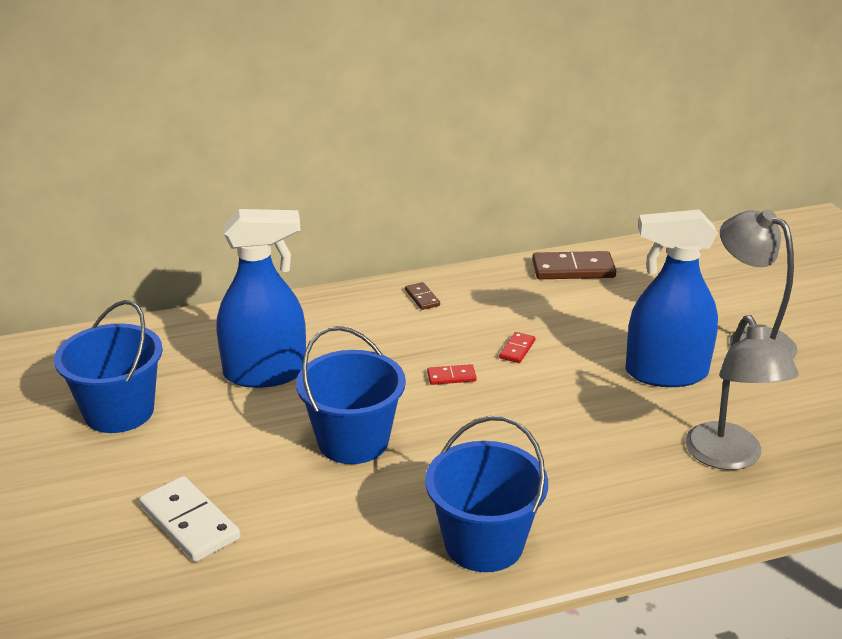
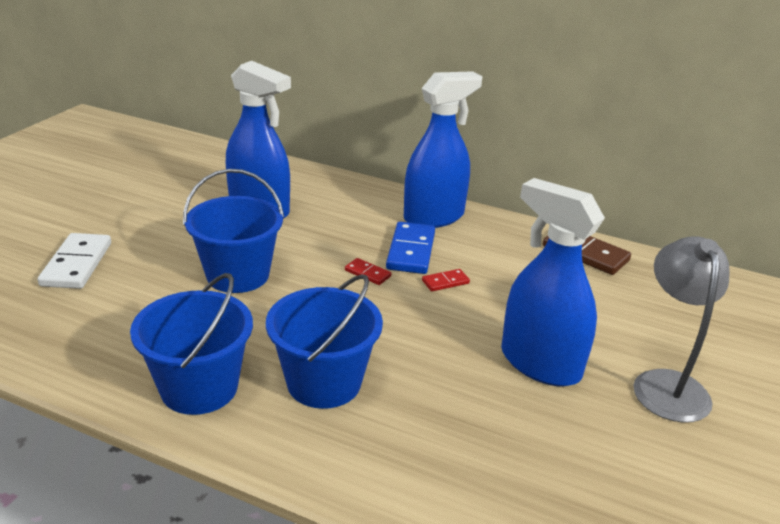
camera: 40 degrees right, 0 degrees up
(119, 411) = (151, 189): blue bucket -> blue bucket (324, 382)
(422, 298) = (434, 217): brown domino -> blue spray bottle
(452, 338) = (411, 251): none -> blue domino
(729, 457) = (486, 459): grey lamp -> none

